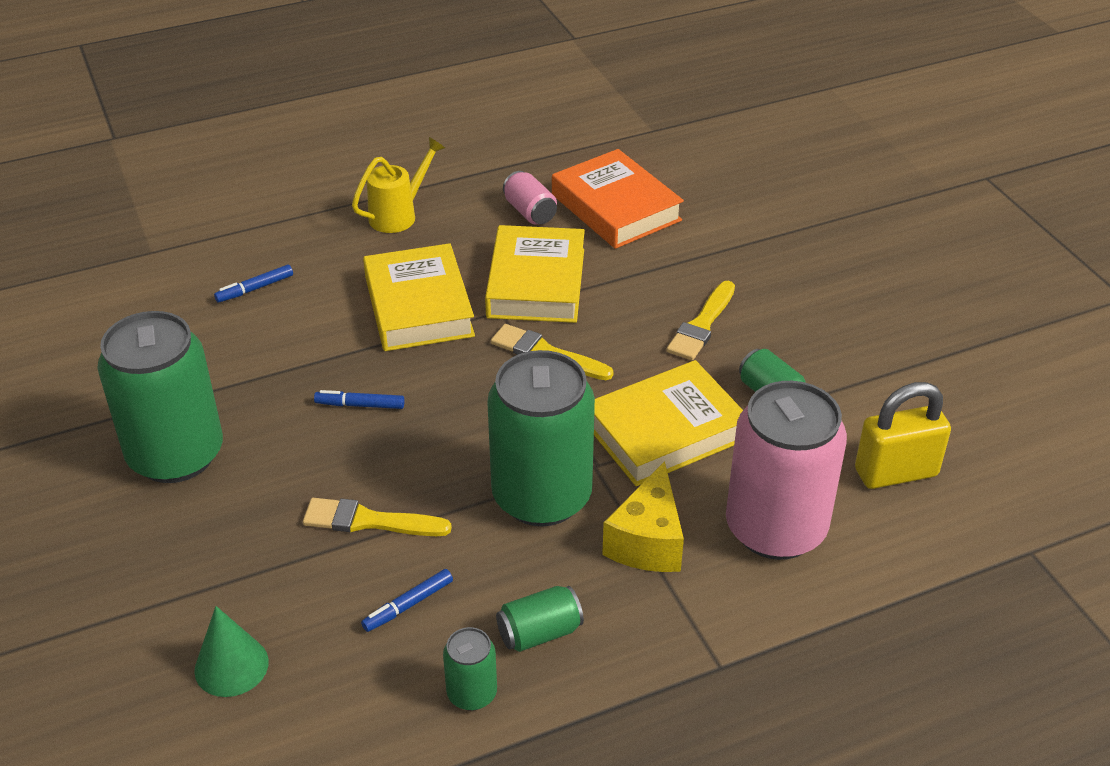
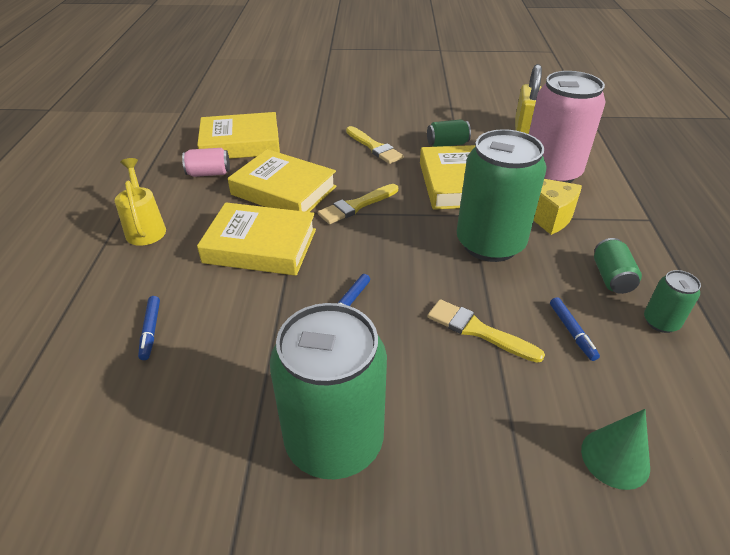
camera: 65 degrees left, 0 degrees up
(369, 521) = (478, 330): yellow brush -> yellow brush turned 90 degrees clockwise
(616, 208) = (240, 143): orange book -> yellow book

